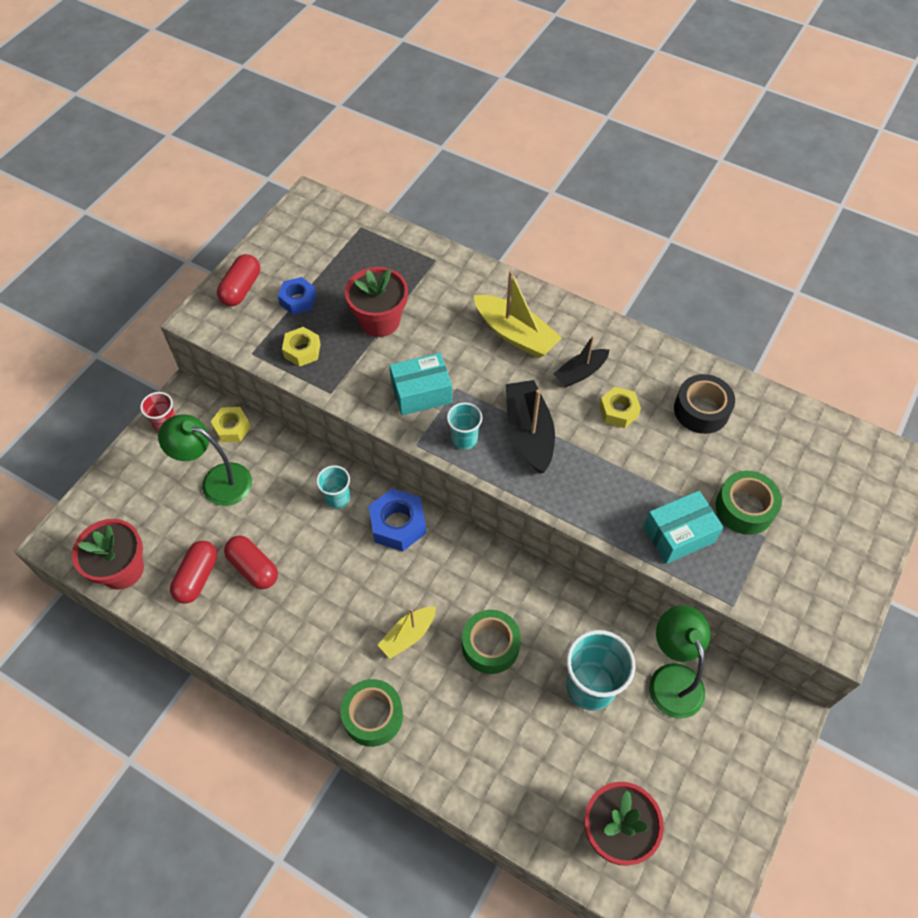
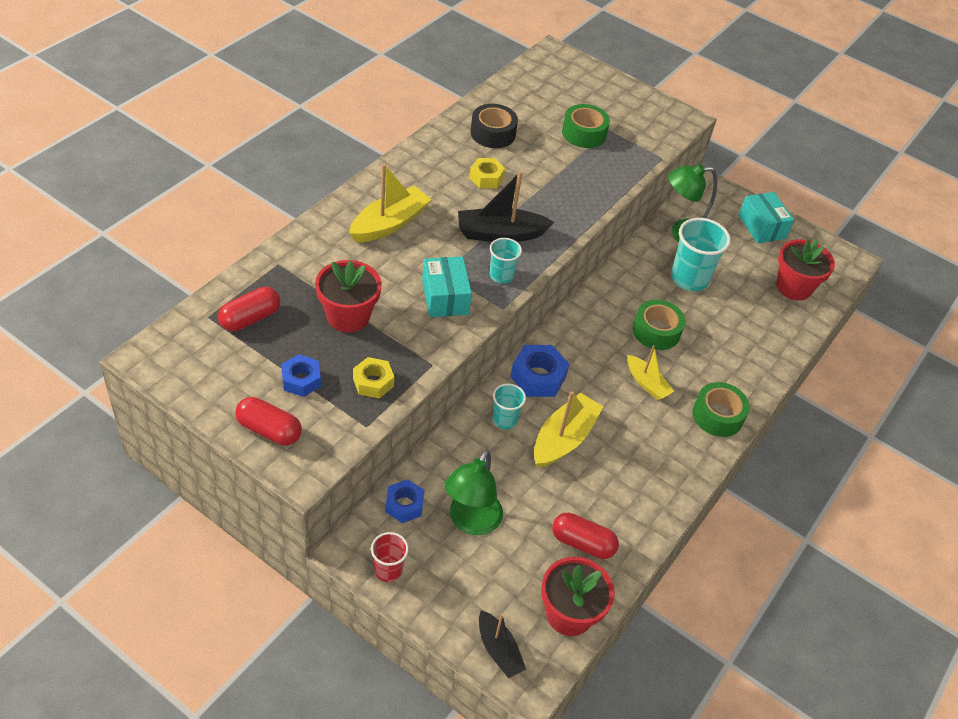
camera: 90 degrees left, 10 degrees down
(232, 428) = (404, 505): yellow nut -> blue nut
(253, 568) = (575, 494): red capsule -> red capsule (250, 318)
(320, 554) = (564, 439): none -> yellow boat
(580, 373) = (442, 191): black boat -> black boat (498, 650)
(678, 535) = (604, 171): turquoise box -> turquoise box (761, 227)

